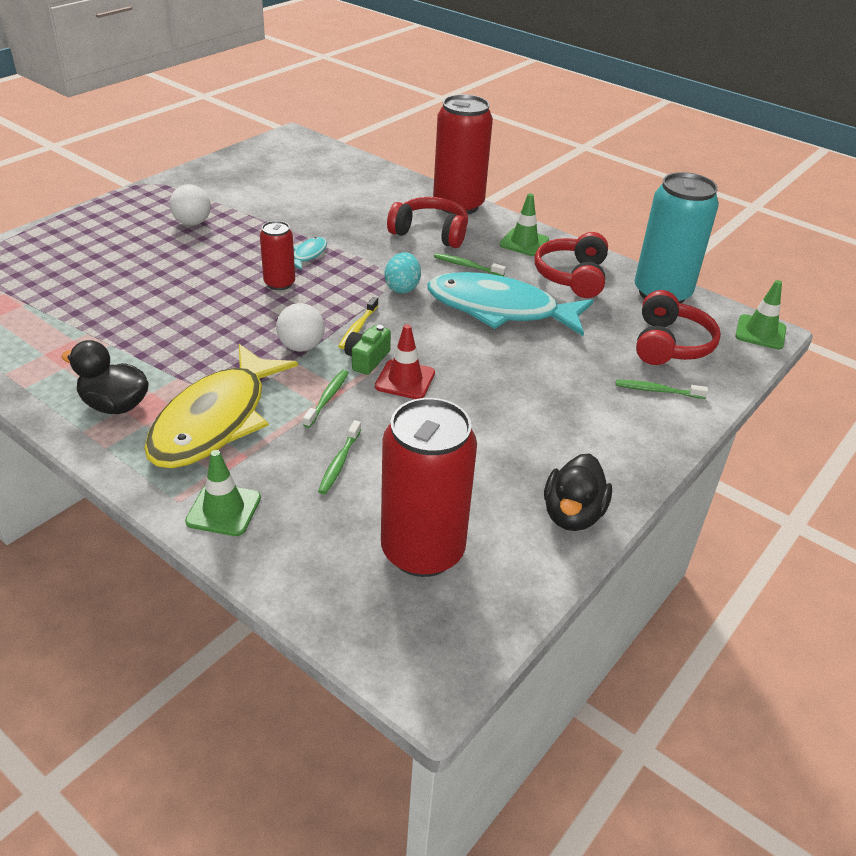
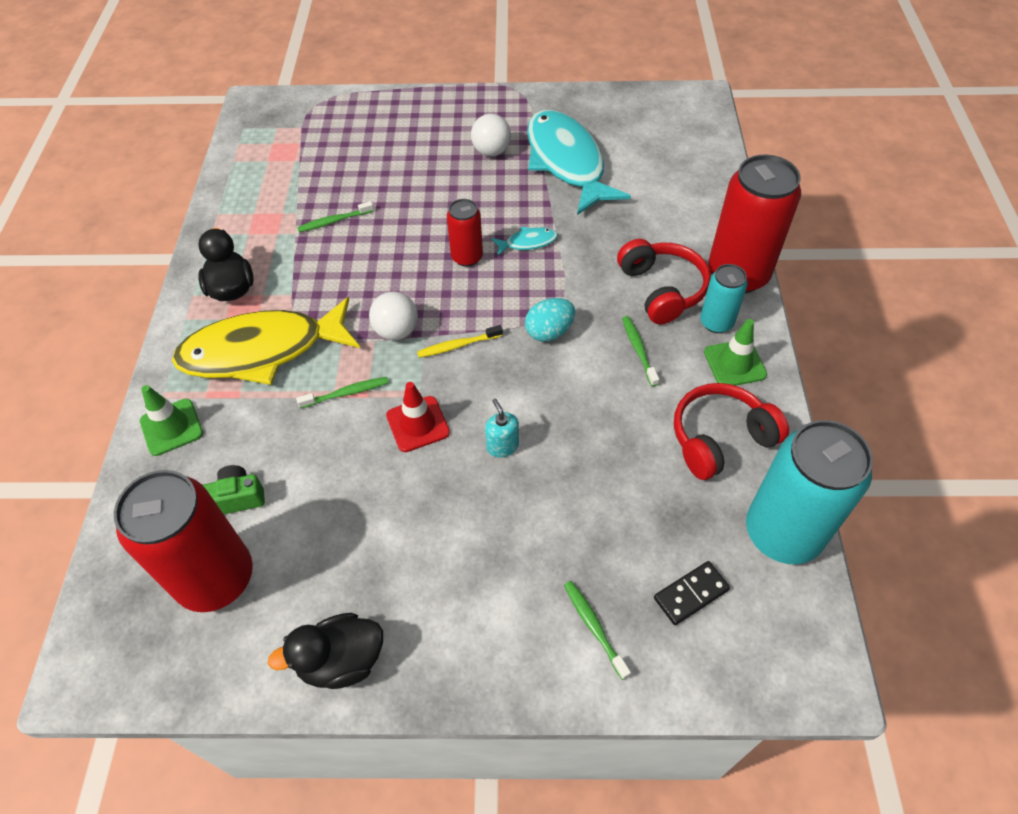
camera: 55 degrees right, 15 degrees up
(339, 463) = (275, 455): green toothbrush -> green toothbrush (334, 221)
(367, 359) = (421, 381): green camera -> green camera (237, 498)
(474, 354) = (502, 446): none -> turquoise soap dispenser
(484, 231) = (716, 322): none -> turquoise can
(500, 309) = (594, 419): turquoise fish -> turquoise fish (566, 162)
(670, 344) = (691, 594): red headphones -> black domino
(760, 332) = (816, 672): green traffic cone -> none

